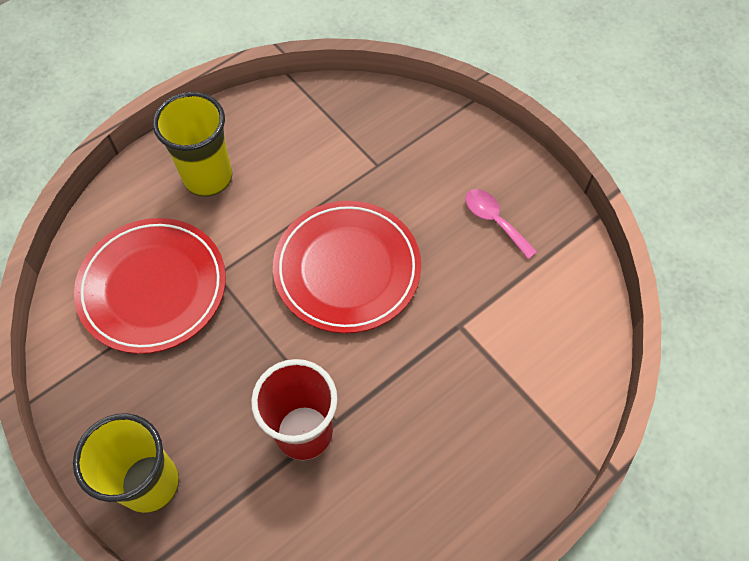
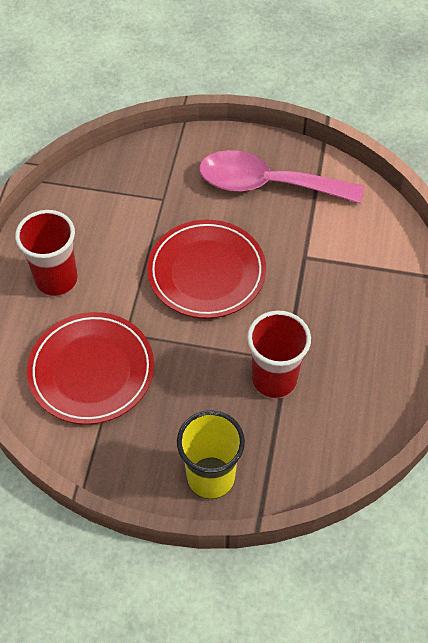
camera: 40 degrees left, 5 degrees down
(208, 177) = (56, 280): yellow cup -> red cup
(494, 221) = (267, 184): pink spoon -> pink spoon, size x2.27

